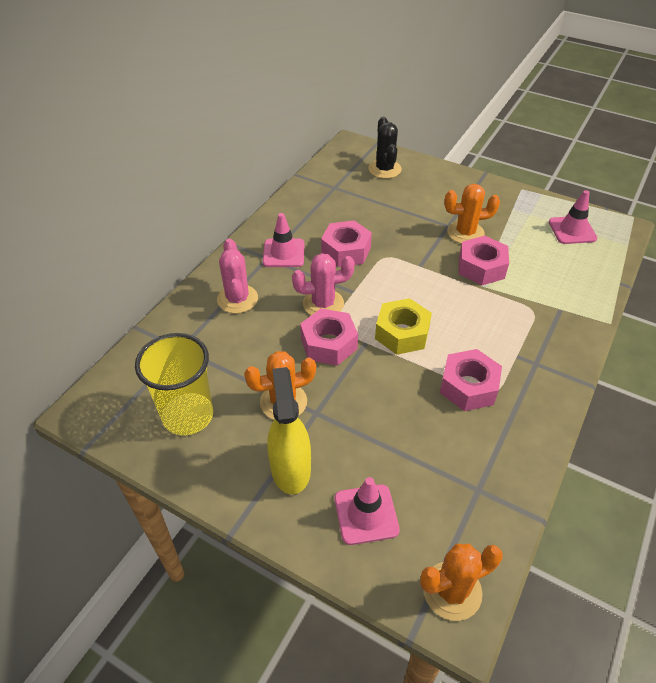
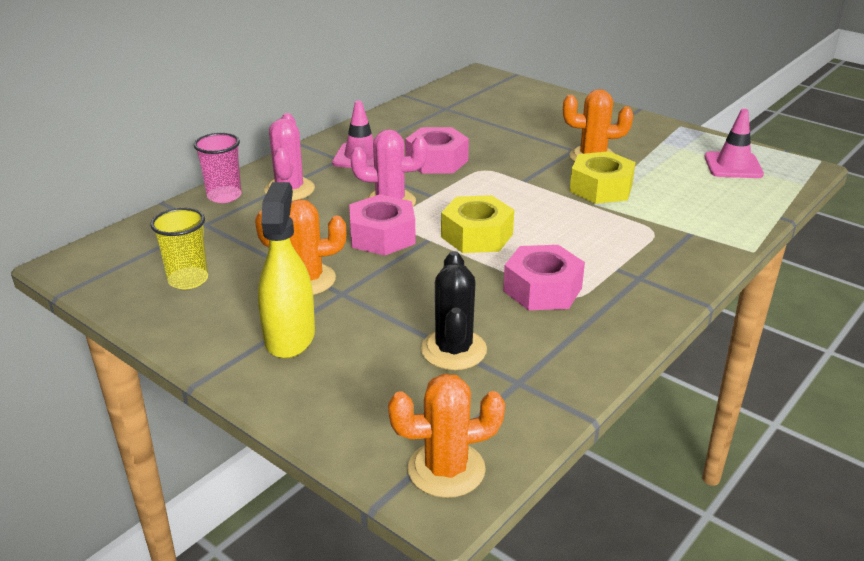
camera: 10 degrees right, 15 degrees down
(186, 313) = (224, 196): none -> pink cup
(188, 416) = (188, 280): yellow cup -> yellow cup, size x0.63
(366, 514) = (365, 387): pink traffic cone -> none
(384, 169) = (513, 97): black cactus -> black cactus (453, 350)
(481, 267) = (601, 188): pink nut -> yellow nut

